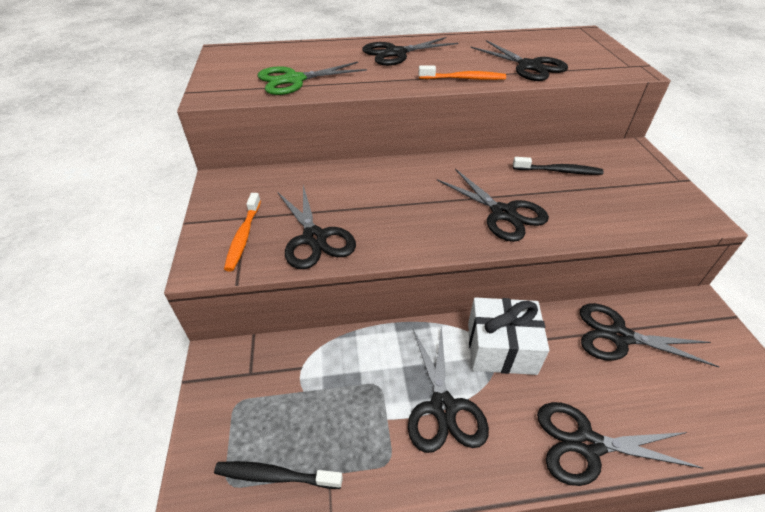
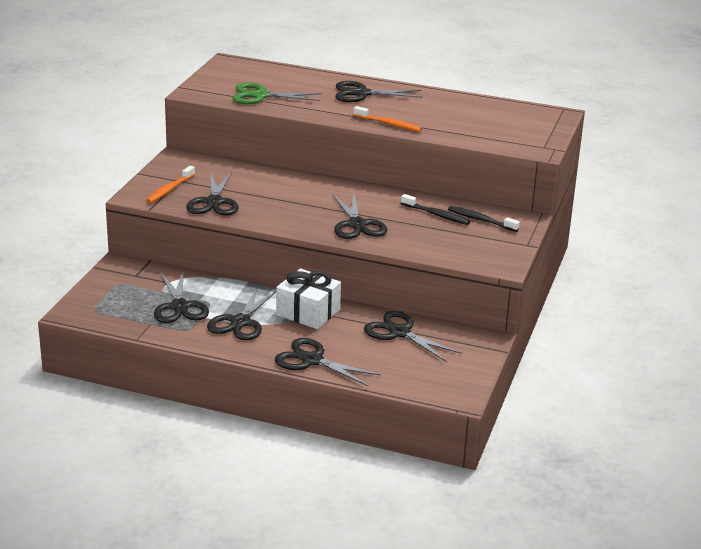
camera: 25 degrees right, 15 degrees down
(275, 476) = (121, 315): black toothbrush -> black toothbrush (481, 220)
(529, 66) = (456, 128): black scissors -> black scissors (179, 307)

